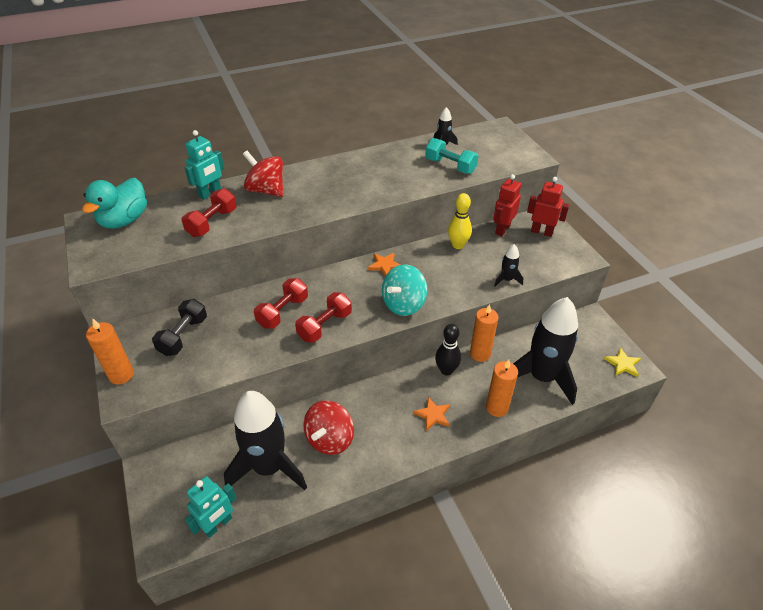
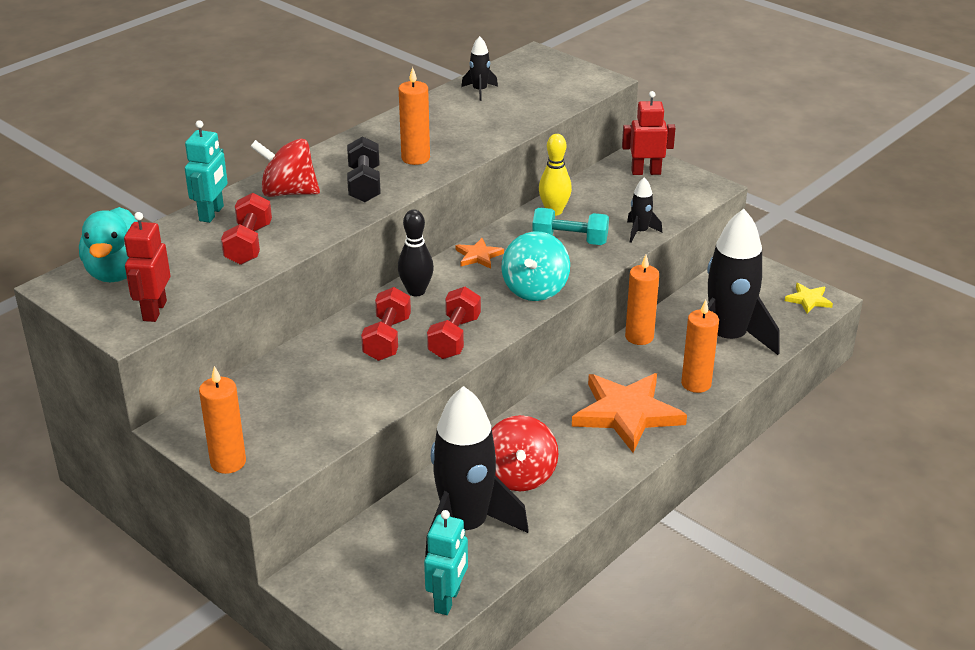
camera: 25 degrees left, 10 degrees down
(183, 336) = (275, 400): black dumbbell -> black dumbbell (364, 184)
(363, 186) = (415, 158): none -> orange candle
(433, 415) = (627, 413): orange star -> orange star, size x2.17
(446, 370) = (610, 365): black bowling pin -> black bowling pin (416, 291)
(450, 166) = (508, 111): turquoise dumbbell -> turquoise dumbbell (570, 240)
(502, 229) = (596, 181): red robot -> red robot (154, 311)

